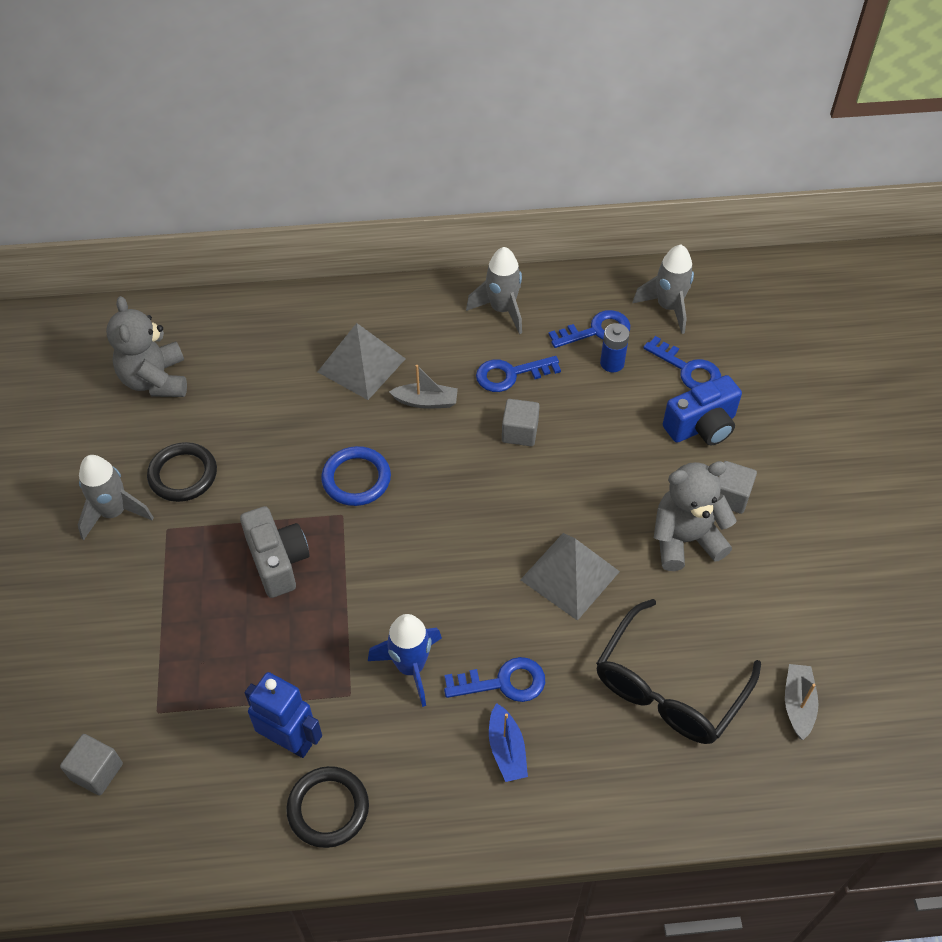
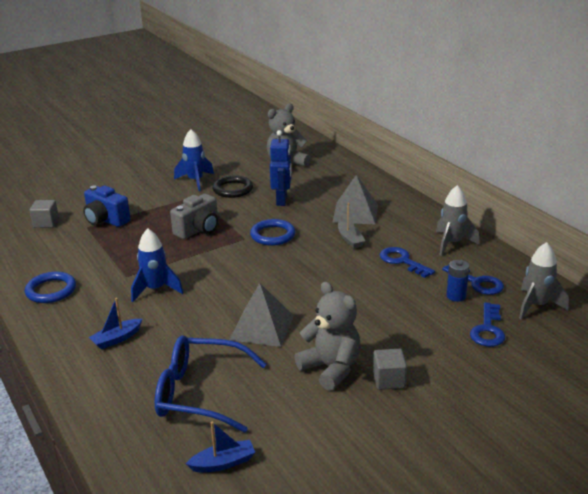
camera: 65 degrees right, 25 degrees down
(114, 512) = (195, 181): grey rocket -> blue rocket
(290, 740) = (87, 267): blue robot -> blue robot (282, 200)
(328, 808) = (51, 290): black ring -> blue ring
(503, 682) = (164, 324): blue key -> none
(519, 432) = (359, 277): grey cube -> none
(669, 687) = (200, 393): black glasses -> blue glasses
(701, 426) = (441, 350): blue camera -> blue camera (106, 220)
(798, 704) = (223, 463): grey boat -> blue boat

